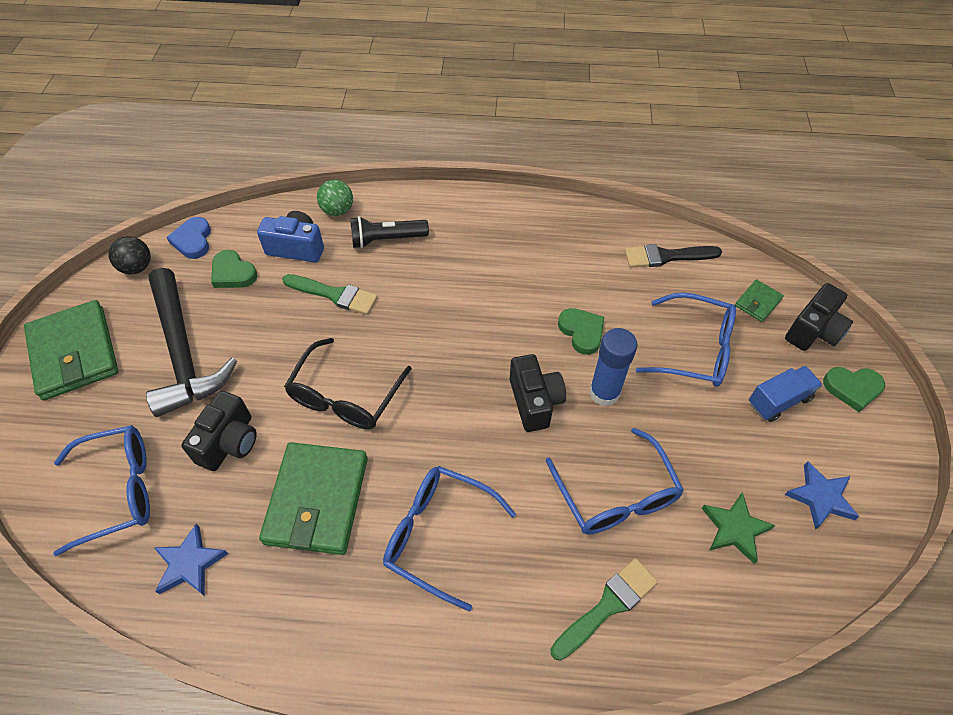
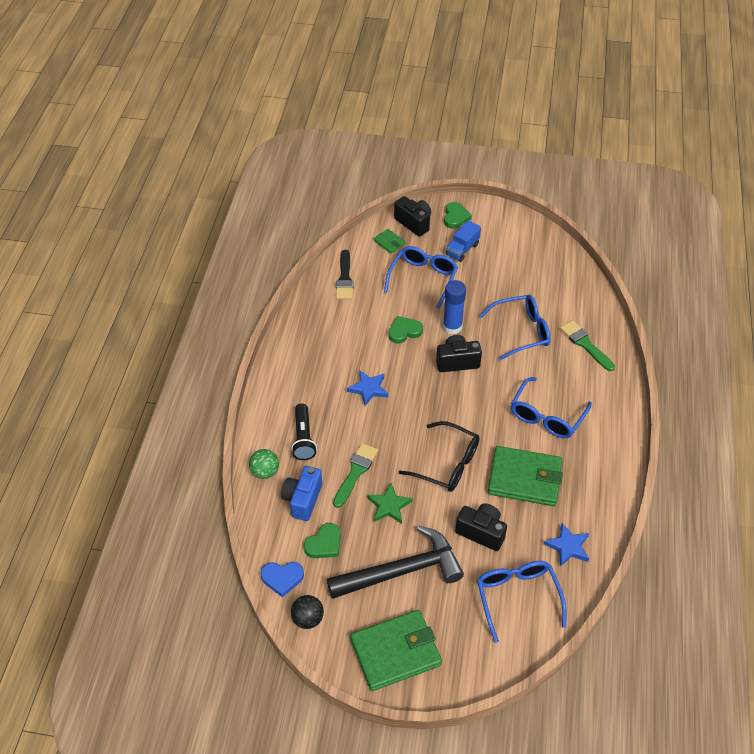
camera: 85 degrees left, 5 degrees down
(735, 529) = (541, 285): green star -> green star (389, 506)
(779, 401) = (462, 249): blue truck -> blue truck turned 120 degrees counterclockwise
(820, 497) = (523, 247): blue star -> blue star (368, 389)

